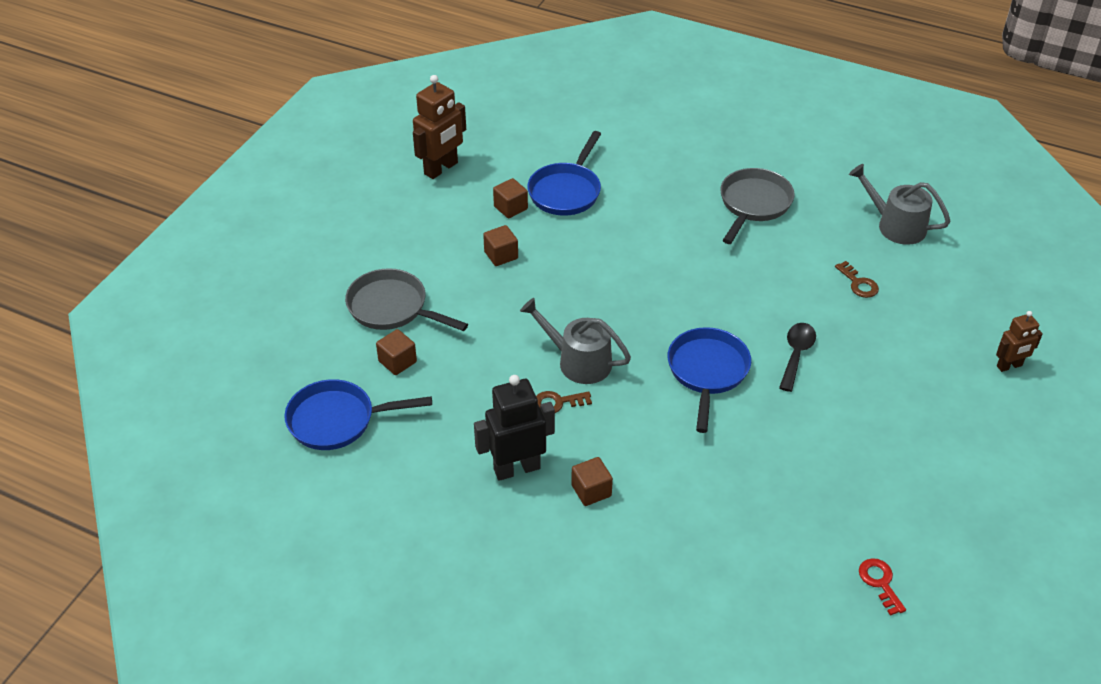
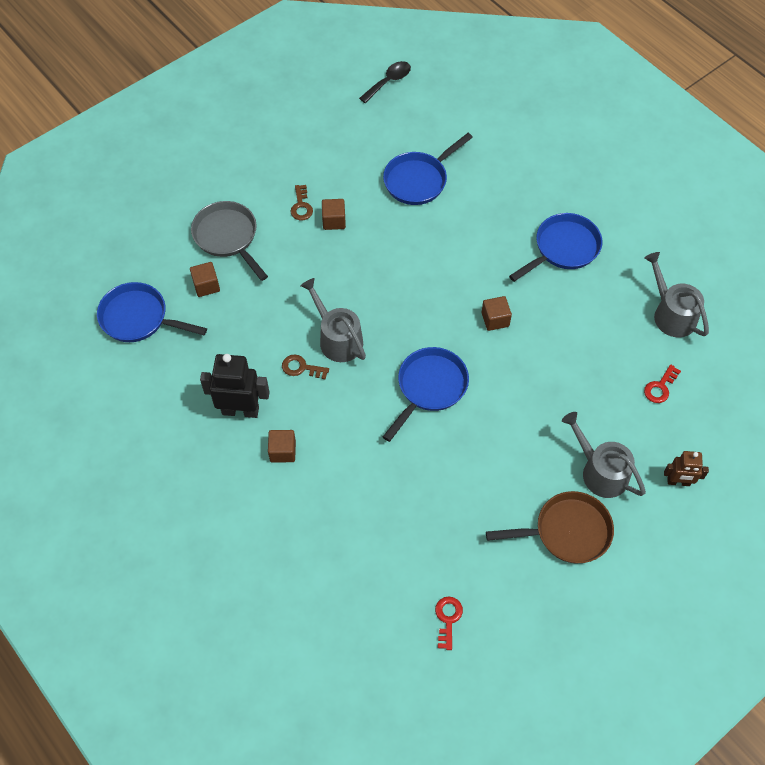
camera: 25 degrees right, 15 degrees up
(441, 168) = (333, 123): brown robot -> none
(510, 208) = (366, 180): brown cube -> brown cube (495, 319)
(753, 204) = (563, 248): grey pan -> blue pan
(796, 354) = (509, 400): black spoon -> black spoon (389, 81)
(858, 283) = (602, 356): brown key -> brown key (301, 206)
(930, 385) = (600, 471): none -> grey watering can
(932, 291) = (660, 387): none -> red key
(938, 451) = (567, 531): none -> brown pan

